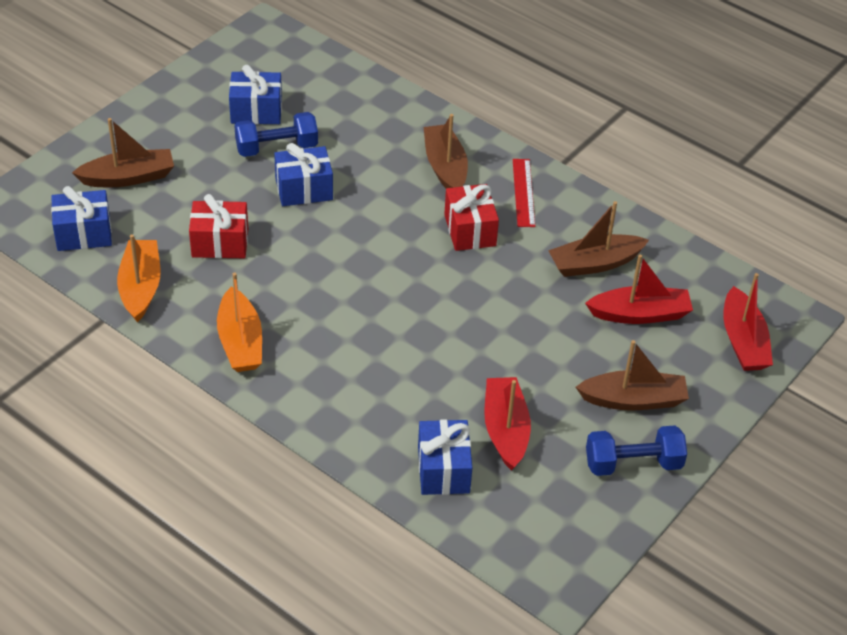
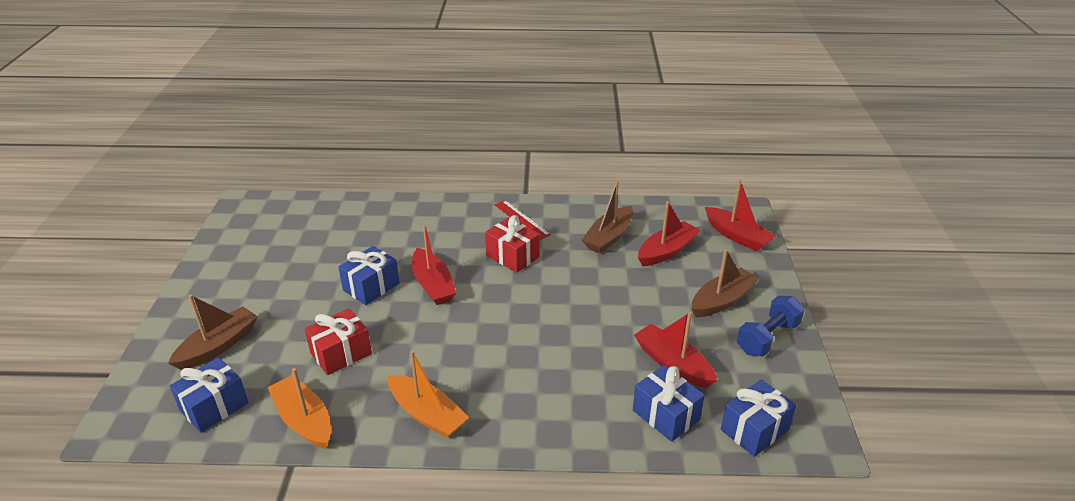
camera: 35 degrees left, 10 degrees down
(256, 111) = (285, 255): blue gift -> blue gift (754, 430)
(276, 148) = (324, 270): blue dumbbell -> none
(362, 219) = (433, 285): none -> red boat
(445, 167) = (456, 228): brown boat -> none

